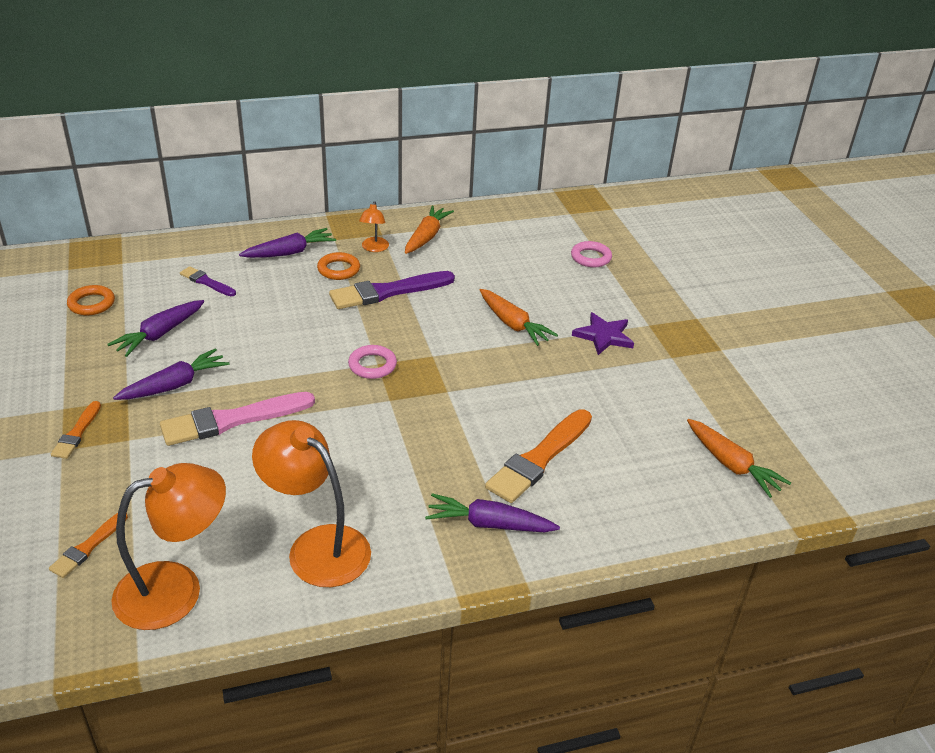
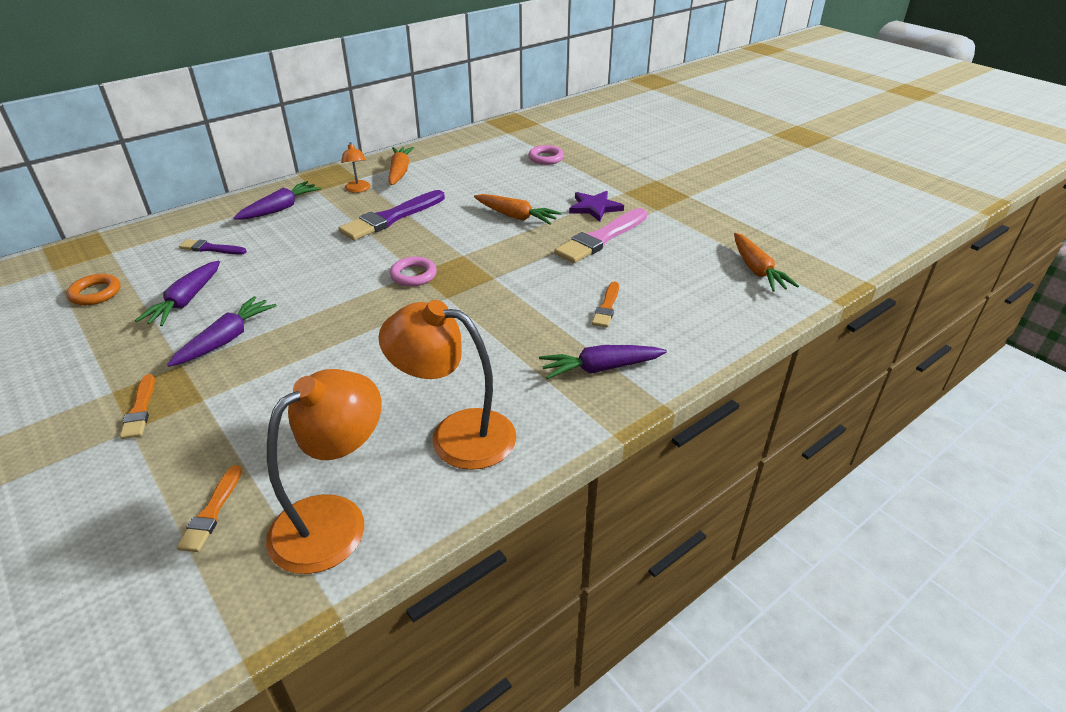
camera: 20 degrees left, 0 degrees up
(232, 420) = (304, 353): pink brush -> pink brush (601, 238)
(338, 269) = (335, 211): orange ring -> none
(539, 459) = (606, 307): orange brush -> orange brush, size x0.53
(731, 465) = (757, 270): orange carrot -> orange carrot turned 45 degrees clockwise

